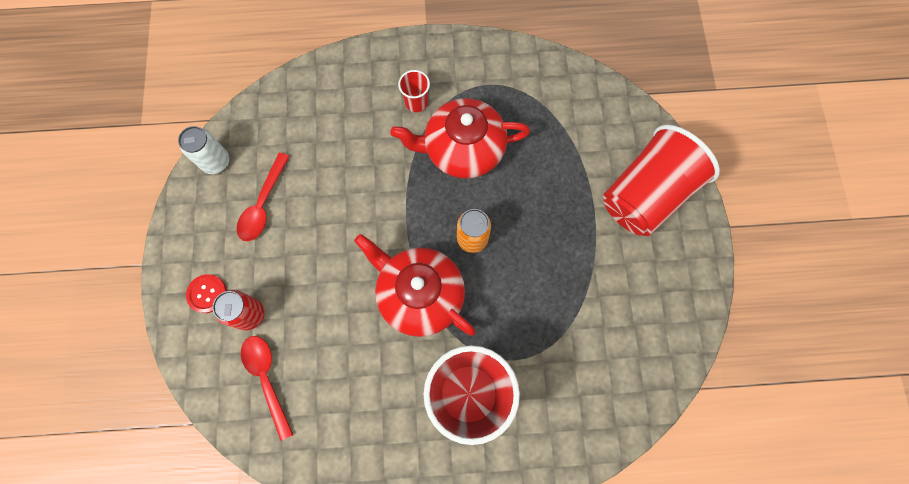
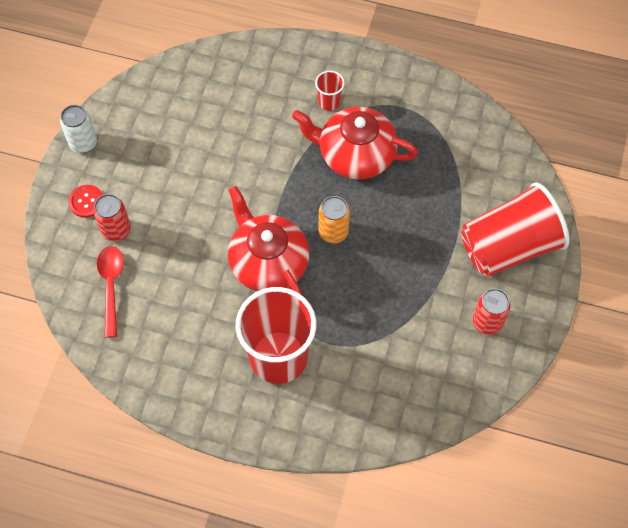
camera: 20 degrees right, 10 degrees down
(216, 162) = (134, 97): white can -> white can (83, 143)
(263, 204) = (161, 145): red spoon -> none
(656, 281) = (487, 322): none -> red can

